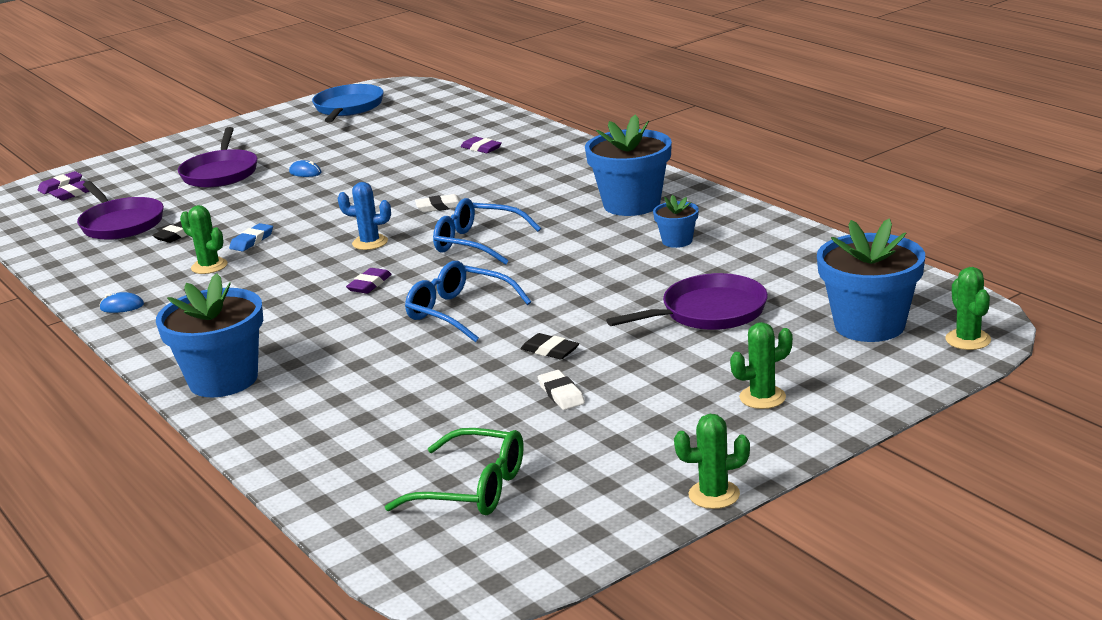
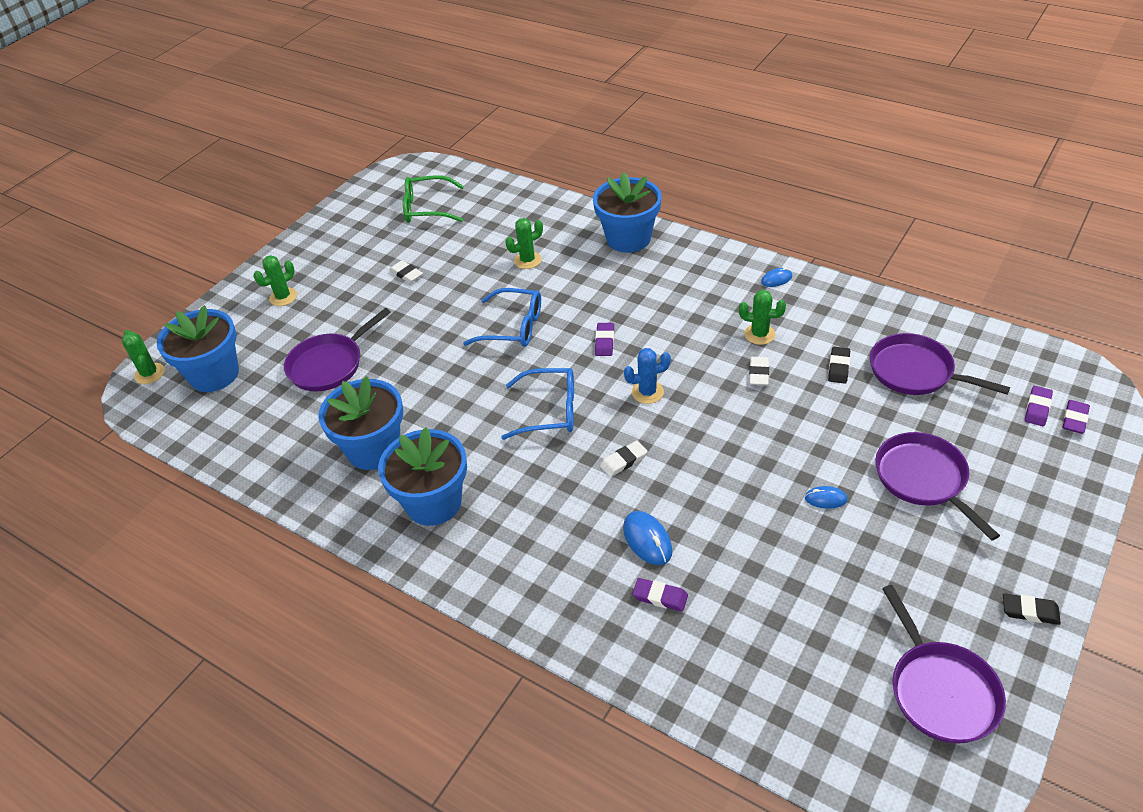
camera: 160 degrees right, 20 degrees up
(252, 241) = (759, 373): blue eraser -> white eraser
(348, 108) = (940, 690): blue pan -> purple pan
(464, 169) = (647, 540): none -> blue mouse
(550, 350) = (429, 306): black eraser -> black eraser (1030, 611)
(677, 241) = (374, 449): blue flower pot -> blue flower pot, size x2.01
(714, 495) = (302, 231): green cactus -> green cactus (527, 260)

